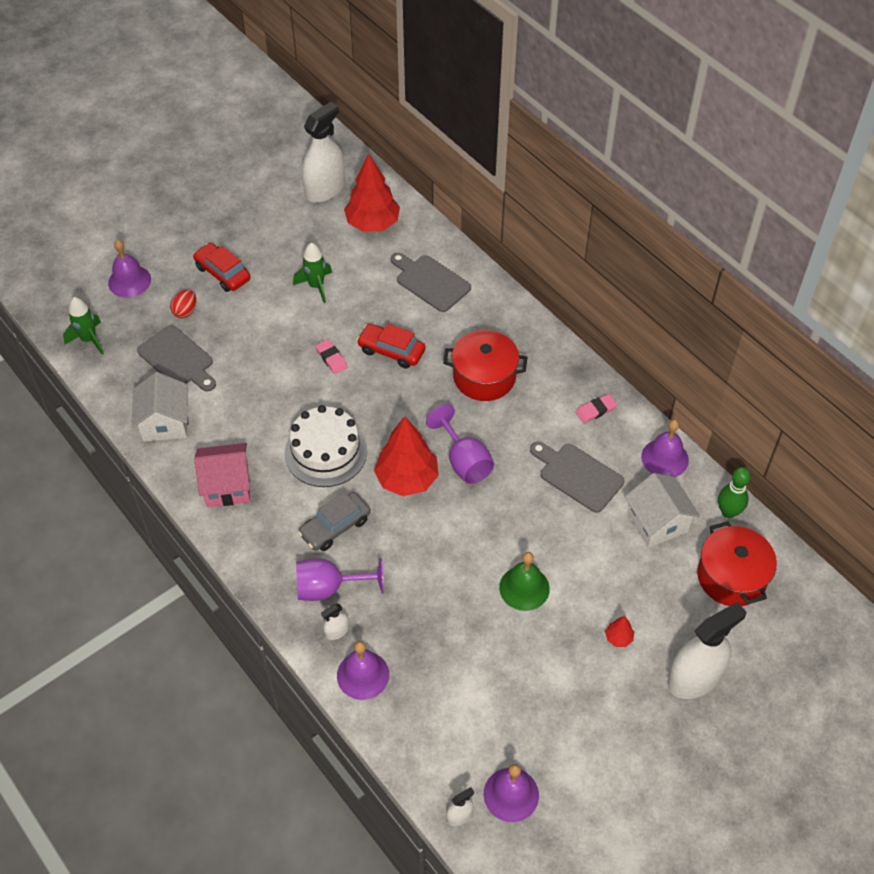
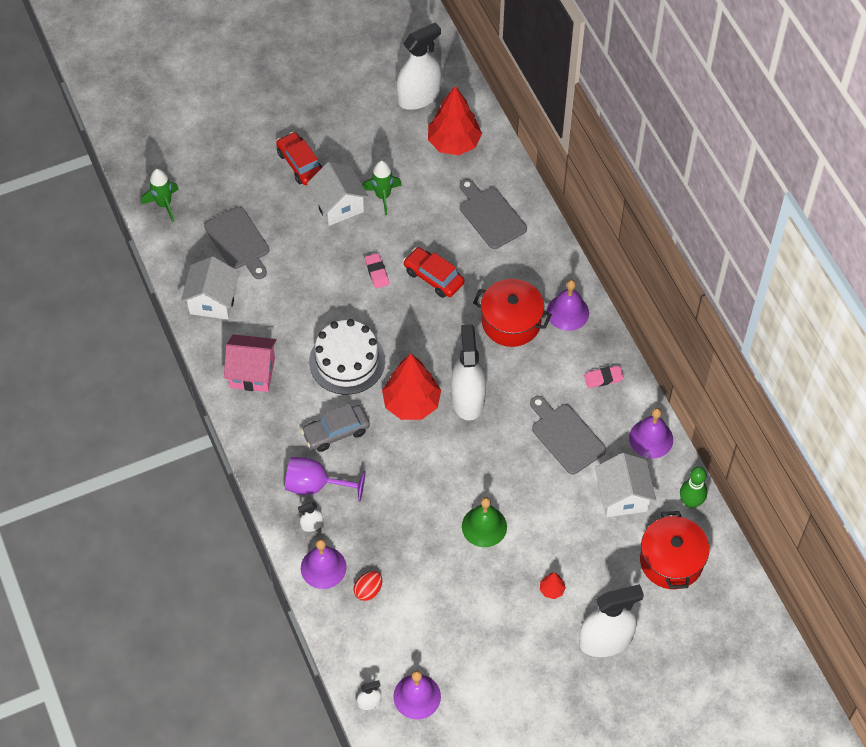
camera: 15 degrees right, 5 degrees up
(129, 281) = (213, 153): purple bell -> purple bell (567, 312)
(185, 311) = (257, 195): red egg -> red egg (368, 590)
(273, 303) = (339, 205): none -> white house
(464, 461) = (467, 399): purple goblet -> white spray bottle

